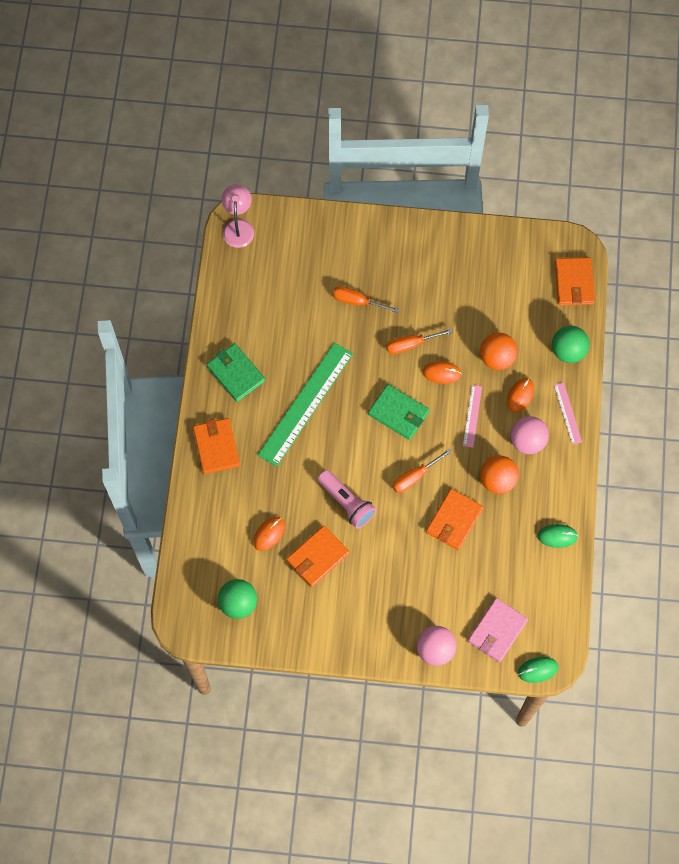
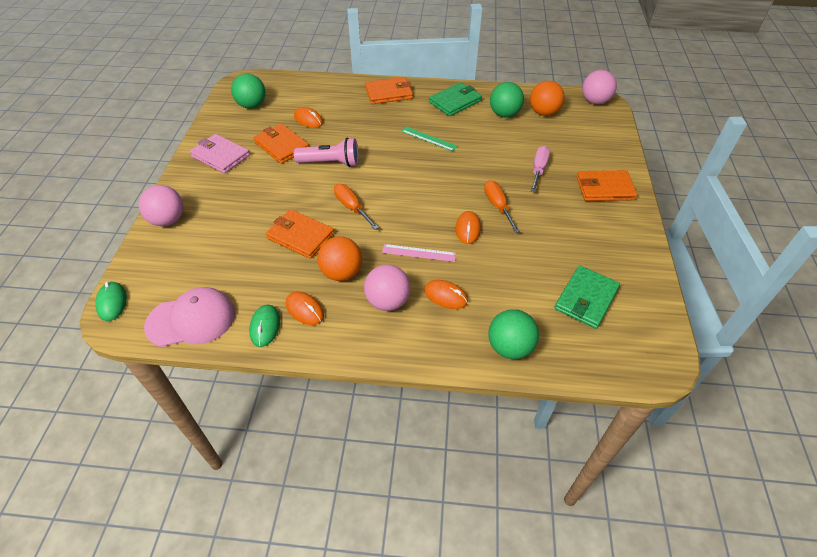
camera: 90 degrees right, 20 degrees down
(238, 227) = (594, 101): pink lamp -> pink ball
(261, 323) = (504, 114): none -> green ball
(305, 404) = (429, 138): green ruler -> green ruler, size x0.46
(346, 502) = (330, 163): pink flashlight -> pink flashlight turned 135 degrees counterclockwise
(357, 301) = (538, 170): orange screwdriver -> pink screwdriver
(398, 413) = (421, 197): green wallet -> green wallet (586, 299)
(497, 358) = (491, 276): orange ball -> orange ball (543, 112)
(497, 631) = (169, 268): pink wallet -> pink wallet (220, 156)
(539, 507) = (305, 310): none -> orange mouse
(553, 597) = (191, 320): none -> pink cap
(567, 413) = (424, 343): pink ruler -> none
(574, 283) = (609, 358): orange wallet -> orange wallet (604, 188)

